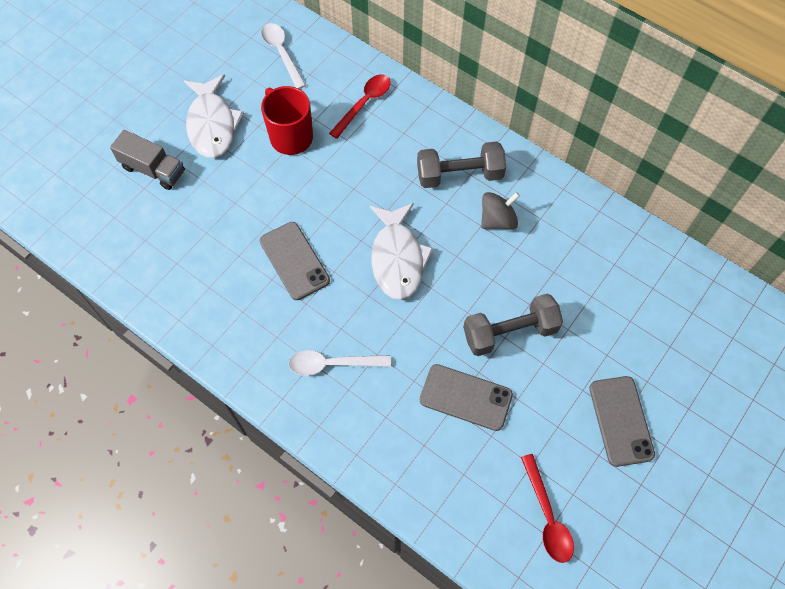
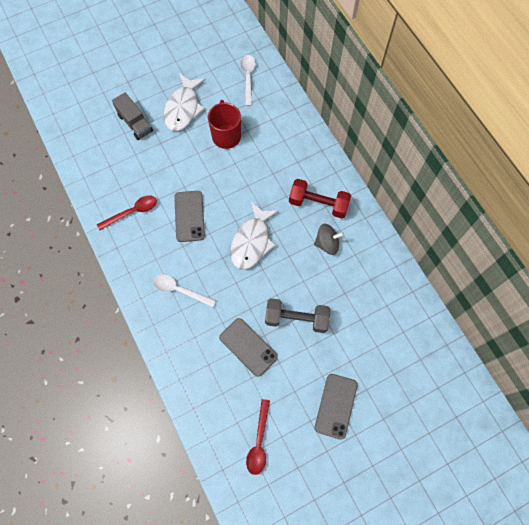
camera: 25 degrees right, 5 degrees up
(364, 104) = (282, 132): red spoon -> red spoon (132, 212)
(459, 175) = (318, 204): grey dumbbell -> red dumbbell

